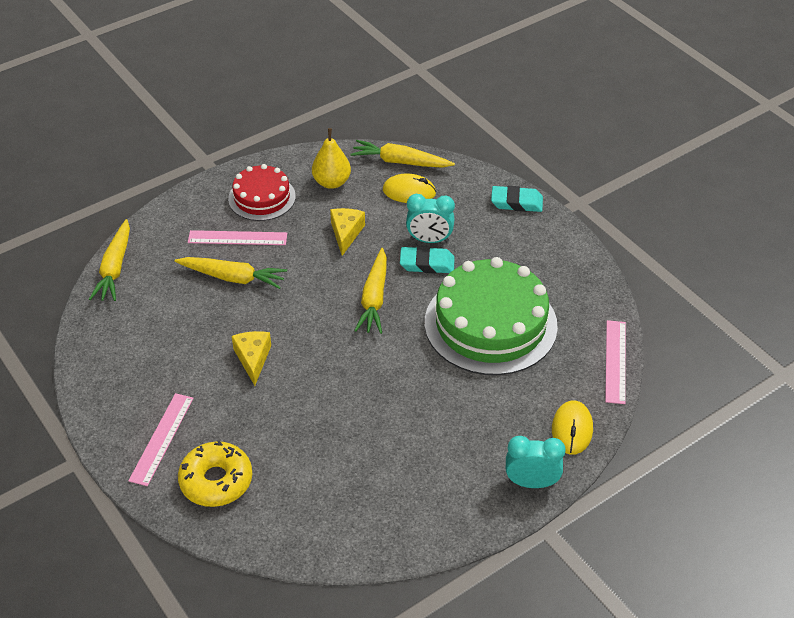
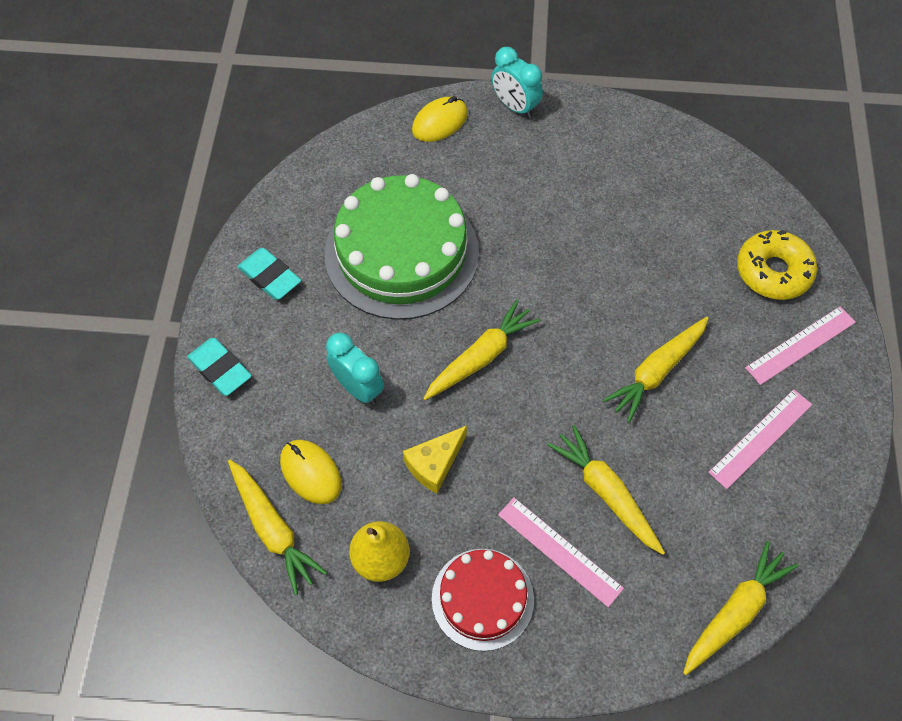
camera: 140 degrees left, 15 degrees up
(253, 359) = (656, 372): yellow cheese -> yellow carrot
(427, 264) = (390, 360): turquoise eraser -> turquoise eraser (270, 277)
(615, 361) = (339, 148): pink ruler -> pink ruler (760, 438)

